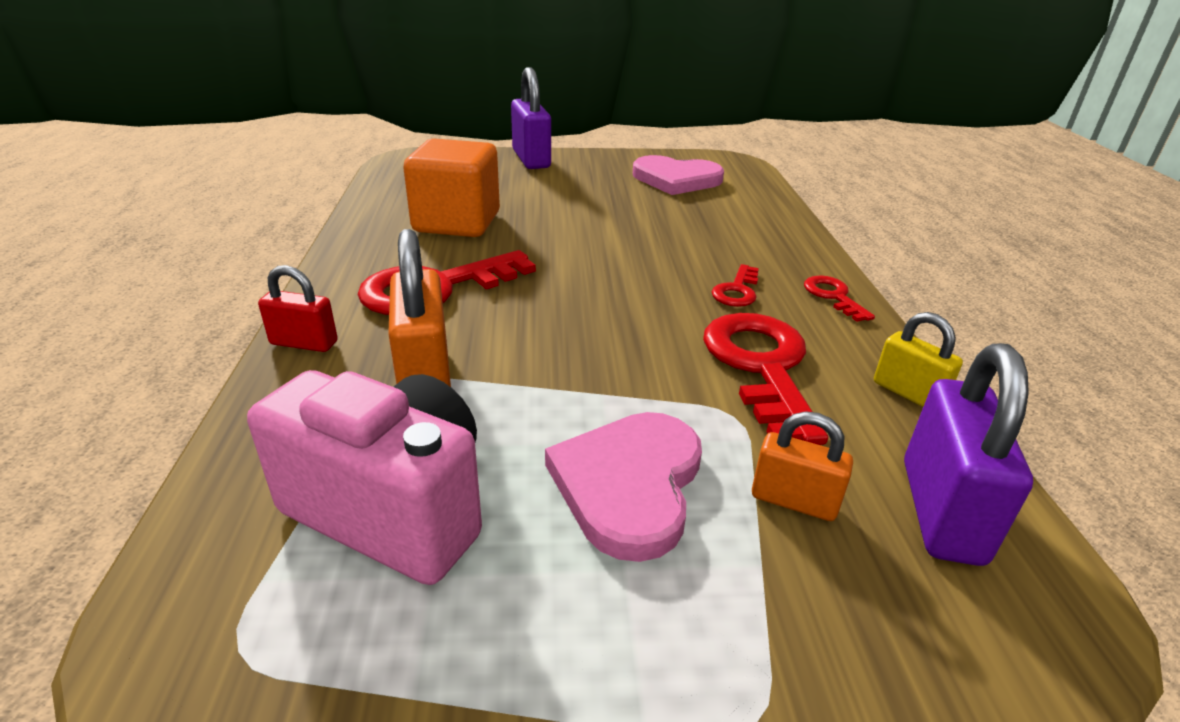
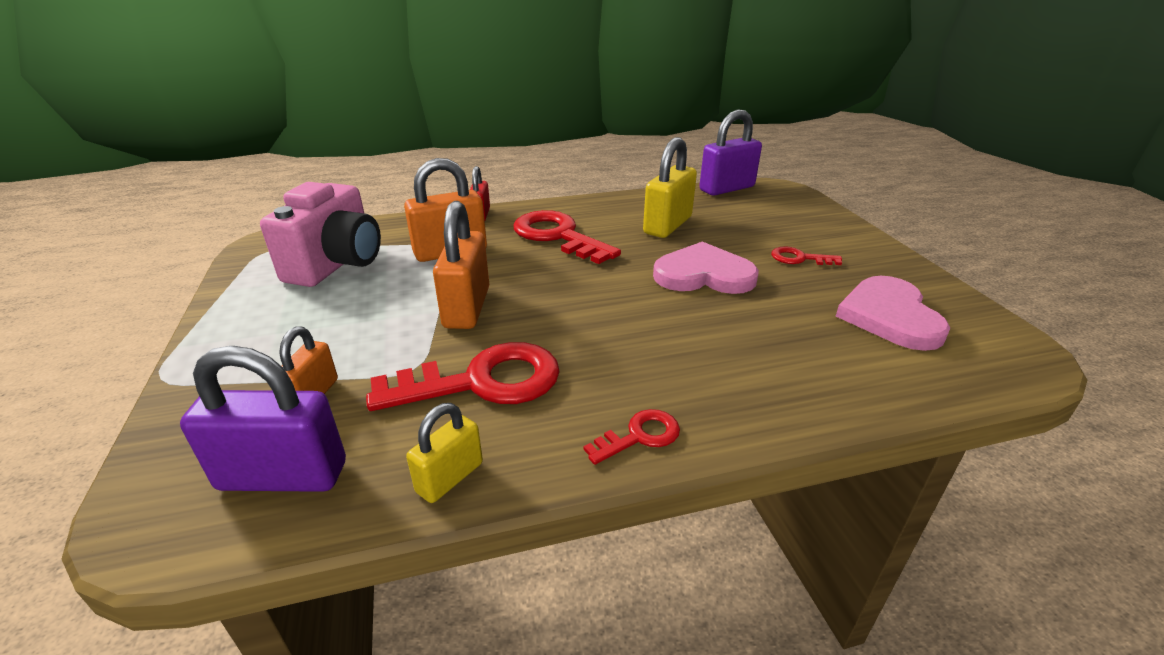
camera: 80 degrees right, 0 degrees up
(457, 222) = (667, 225): orange cube -> yellow padlock
(531, 159) = (841, 233): purple padlock -> purple padlock (726, 188)
(602, 370) = (467, 307): none -> orange padlock
(629, 484) = (342, 328): pink heart -> pink heart (703, 274)
(737, 291) = (619, 366): red key -> red key (799, 258)

